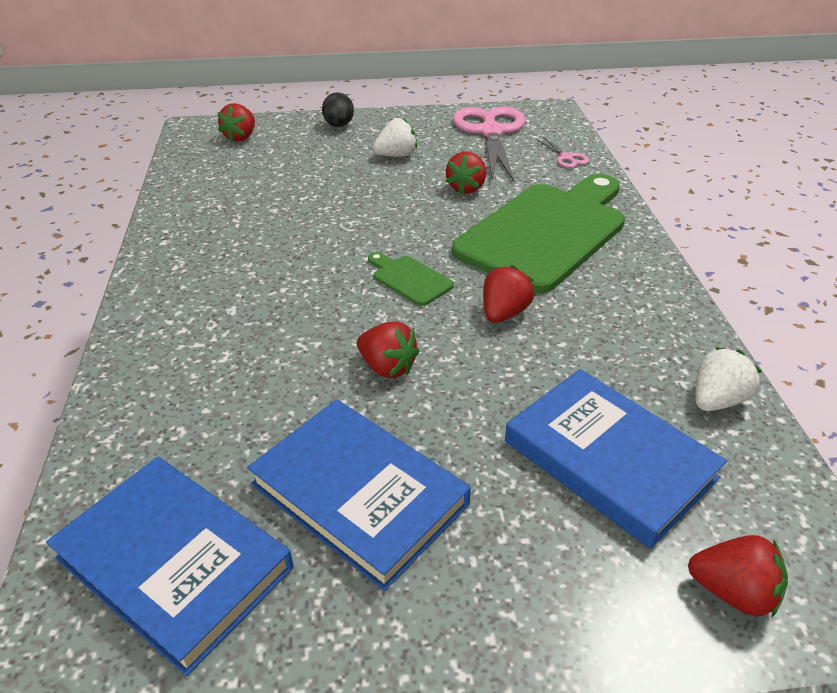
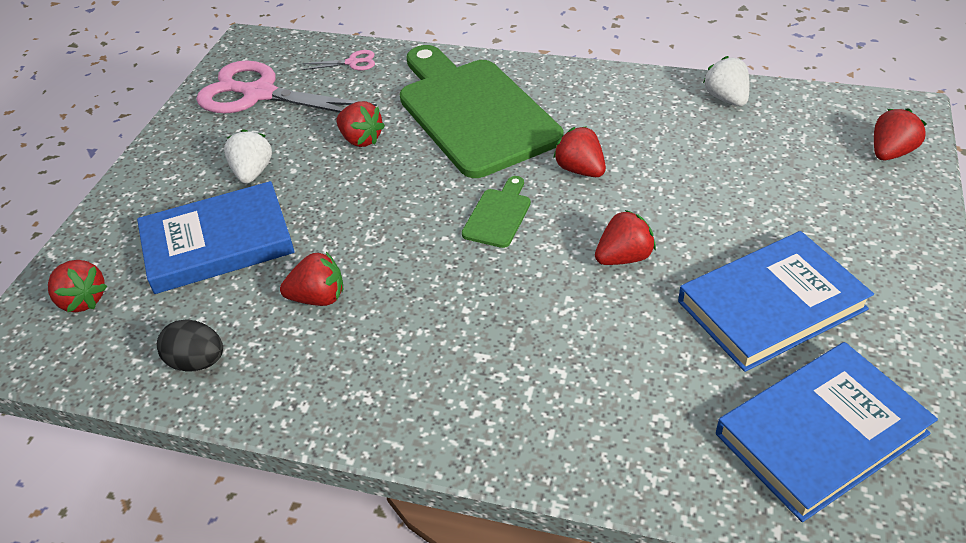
camera: 65 degrees left, 5 degrees up
(272, 218) = (318, 298): none -> red strawberry
(339, 125) = (135, 203): black egg -> black egg (197, 362)
(409, 279) = (498, 215): green cutting board -> green cutting board turned 135 degrees clockwise
(609, 459) = (769, 166): blue book -> blue book (218, 243)

